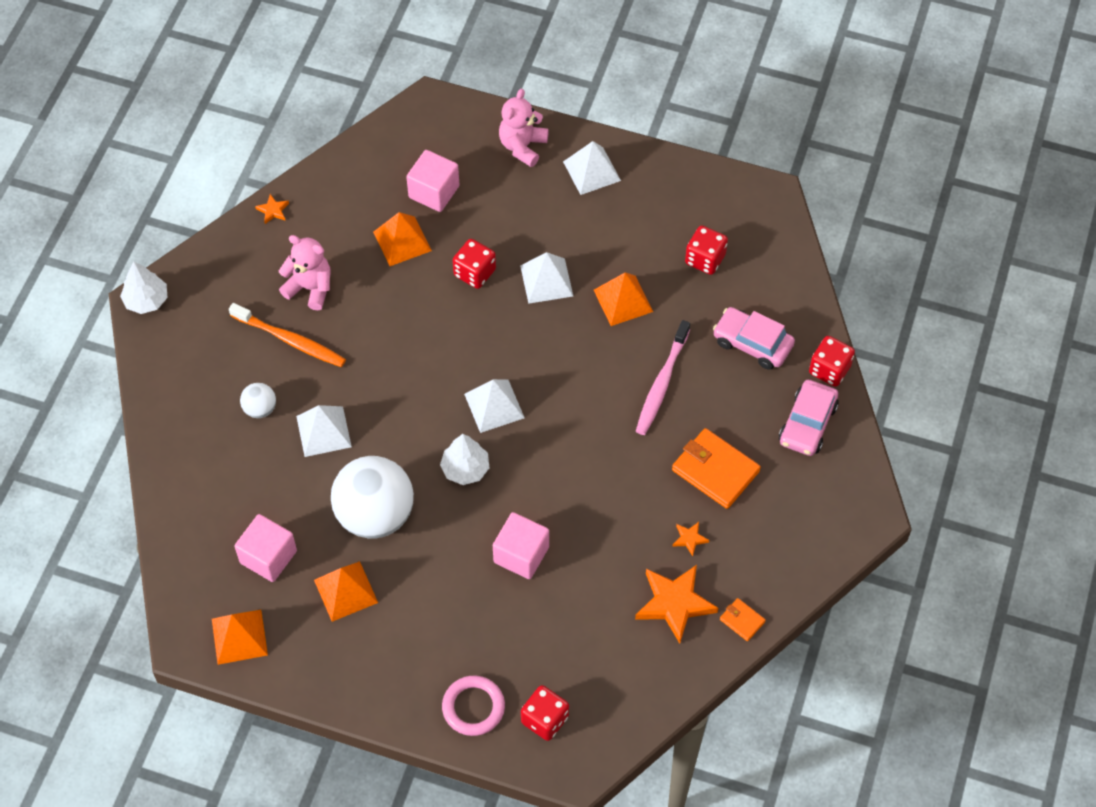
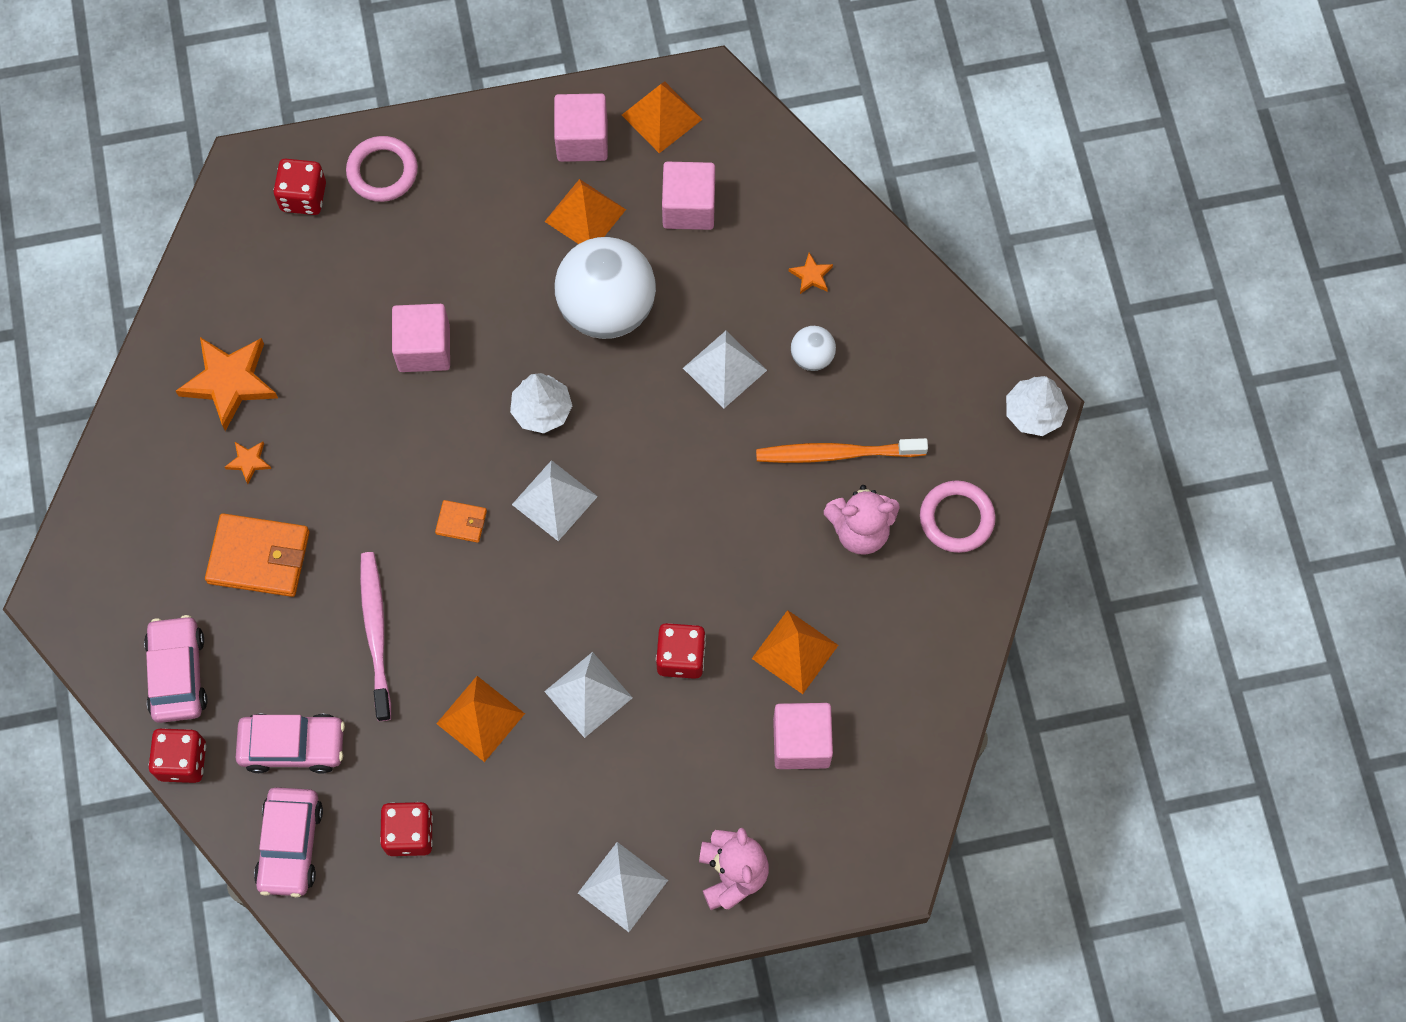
camera: 150 degrees right, 10 degrees up
(245, 264) = (956, 518): none -> pink ring
(273, 210) = (976, 606): orange star -> orange star (811, 275)
(309, 651) = (582, 140): none -> pink cube
(742, 620) = (147, 401): orange wallet -> orange wallet (461, 522)
(783, 289) = (290, 845): none -> pink car

